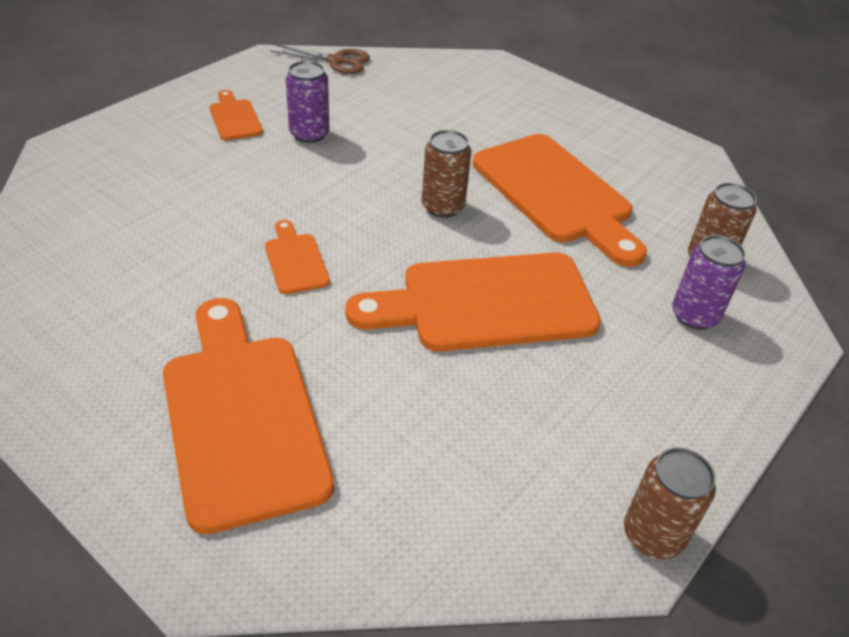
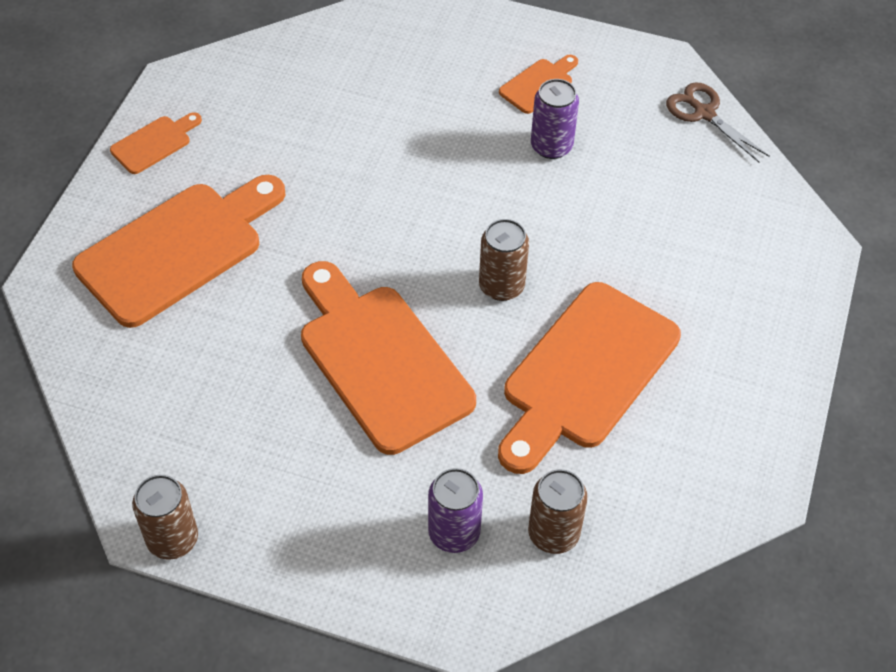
camera: 70 degrees right, 10 degrees up
(295, 260) = (361, 210): orange cutting board -> orange cutting board (154, 143)
(336, 61) = (704, 113): brown scissors -> brown scissors turned 150 degrees clockwise

